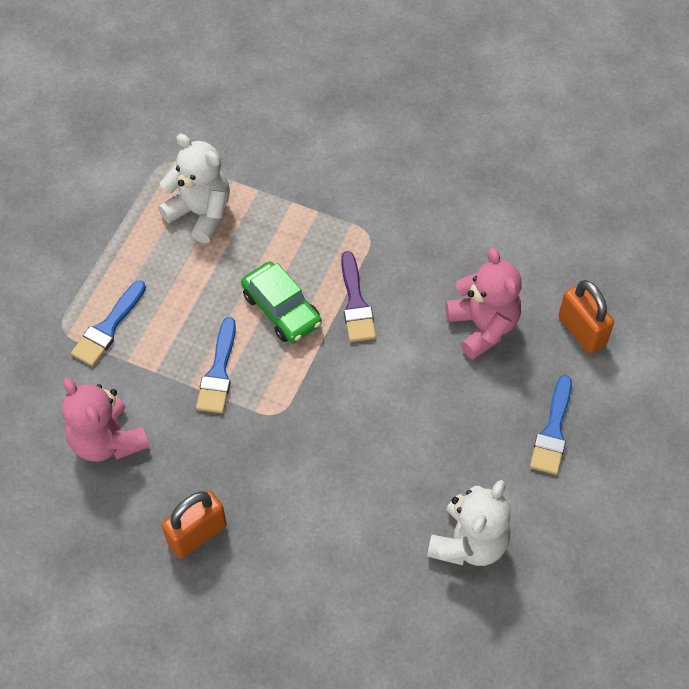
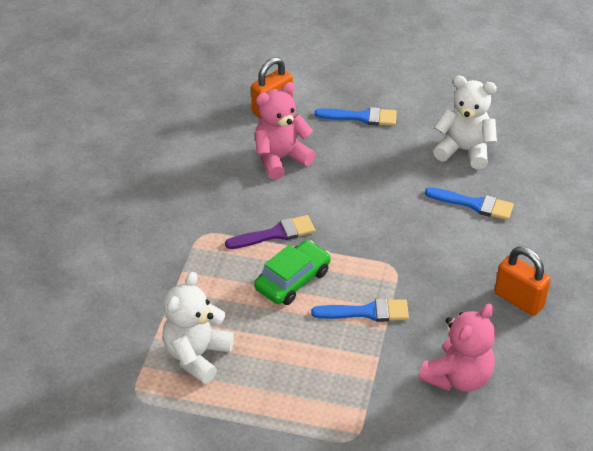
camera: 100 degrees left, 15 degrees down
(108, 328) = (342, 402): blue brush -> blue brush (474, 204)

